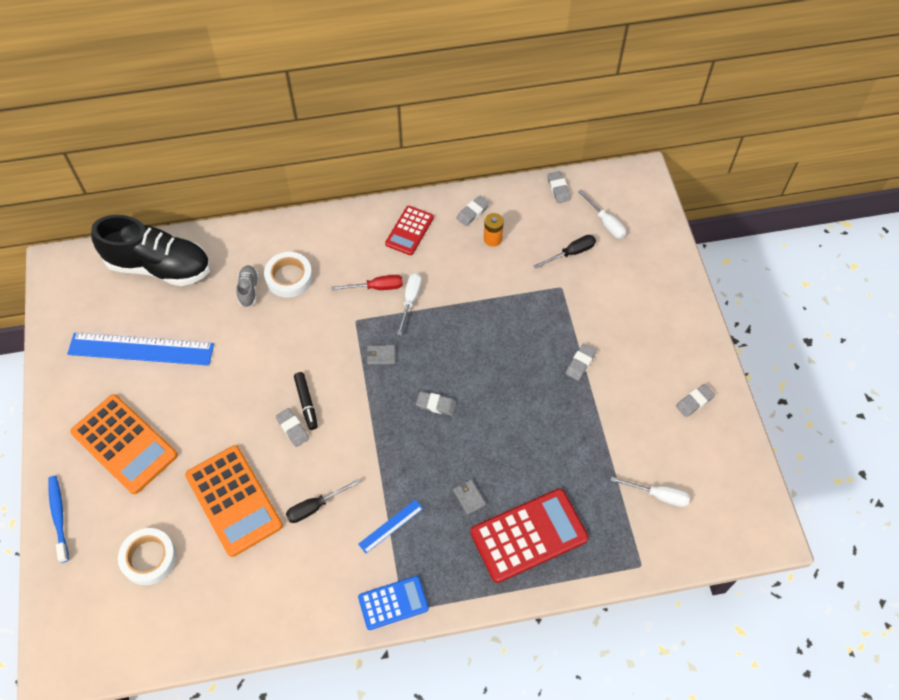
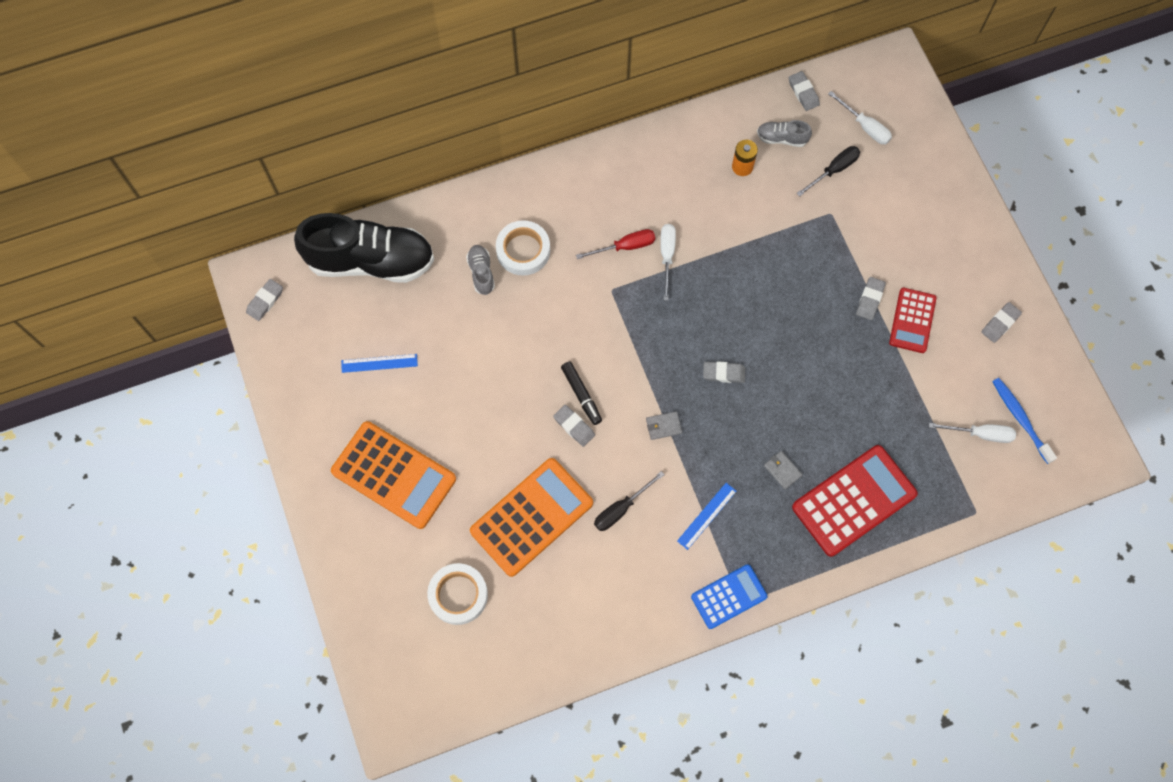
camera: 10 degrees left, 10 degrees up
(59, 517) = (346, 567): blue toothbrush -> blue toothbrush (1020, 419)
(141, 349) = (379, 363): blue ruler -> blue ruler, size x0.46
(234, 500) = (531, 517): orange calculator -> orange calculator turned 90 degrees counterclockwise
(381, 355) = (650, 326): grey wallet -> grey wallet (663, 426)
(409, 231) = (646, 171): red calculator -> red calculator (912, 320)
(472, 212) = (712, 137): grey eraser -> grey eraser (265, 301)
(532, 221) = (782, 138): none -> grey shoe

